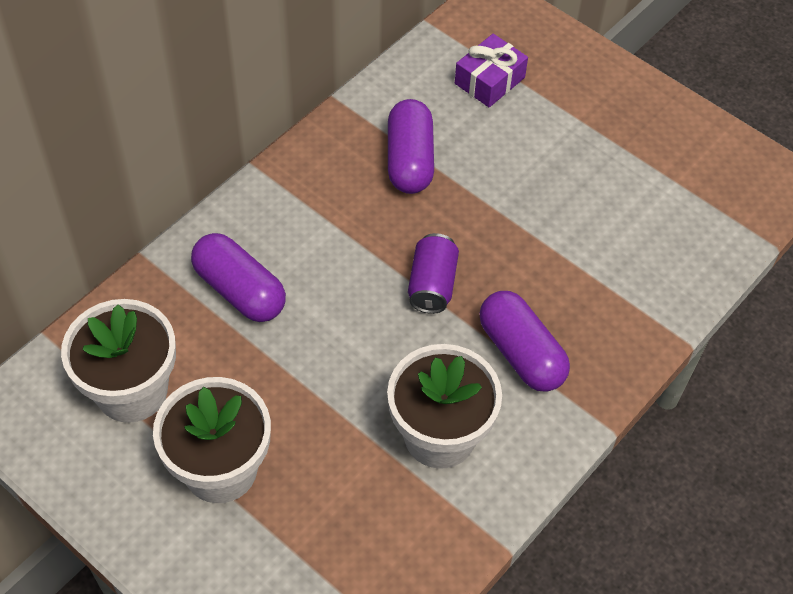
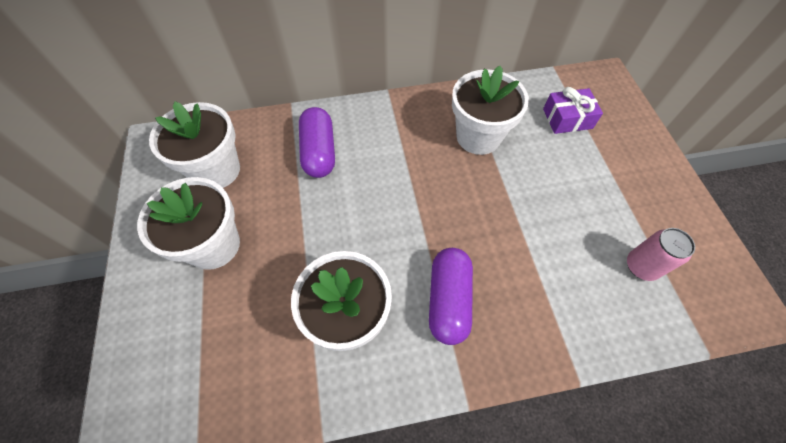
camera: 40 degrees right, 5 degrees up
(410, 160) = (478, 137): purple capsule -> white flower pot
(432, 285) = (428, 217): purple can -> none
(671, 202) = (641, 266): none -> pink can

